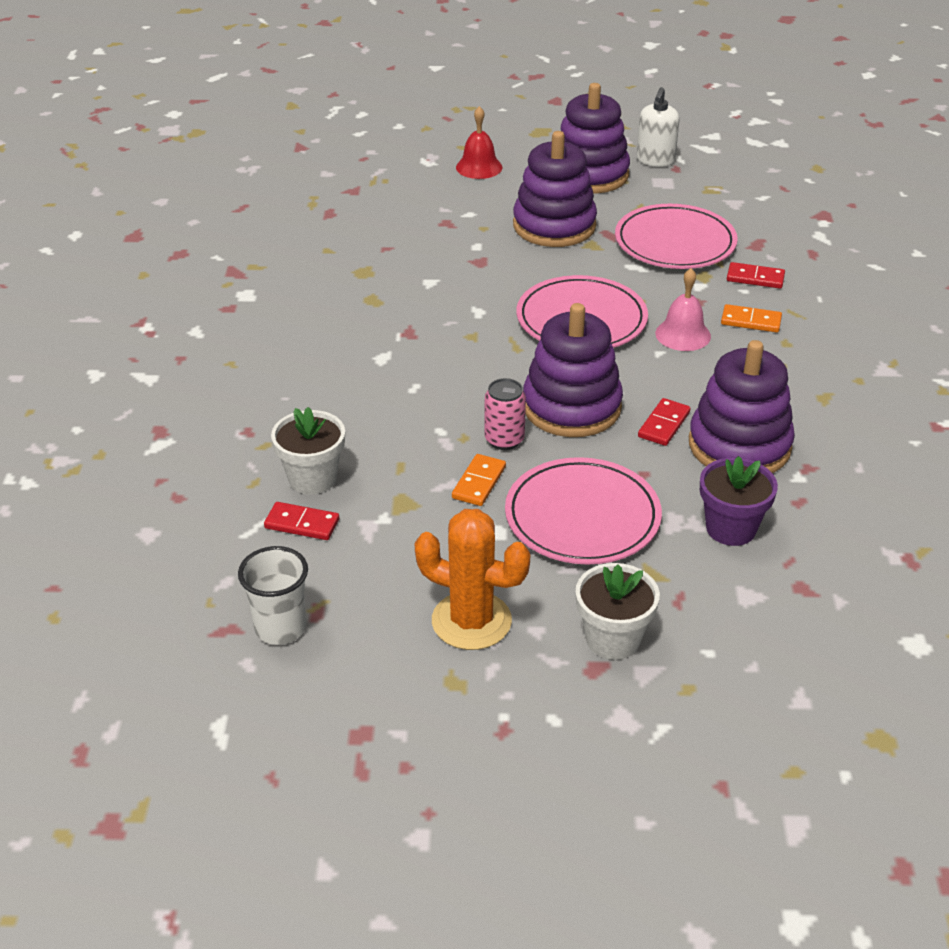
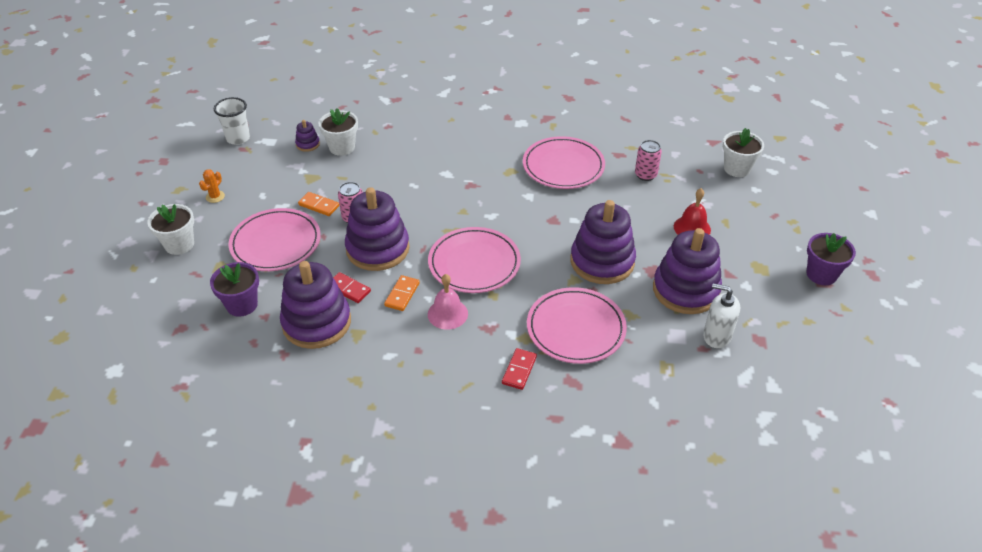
camera: 95 degrees right, 5 degrees up
(302, 524) = (308, 144): red domino -> purple stacking toy
(358, 134) = (737, 169): none -> white flower pot
(358, 255) = (563, 166): none -> pink plate
(375, 194) = (645, 175): none -> pink can
(471, 621) = (215, 197): orange cactus -> orange cactus, size x0.46
(543, 100) = (821, 274): none -> purple flower pot
(751, 321) = (459, 356): orange domino -> orange domino (402, 294)

